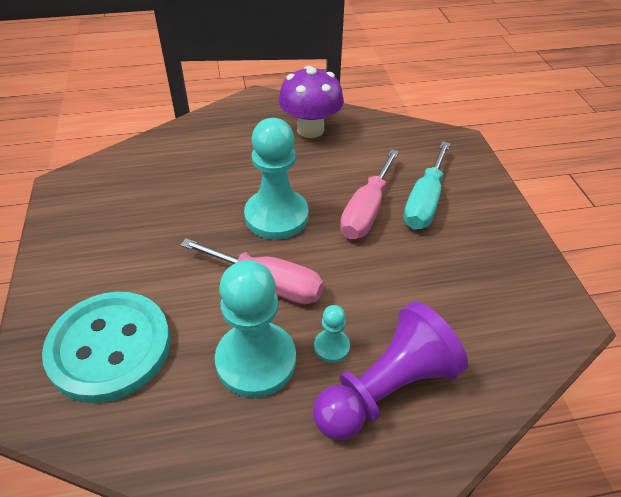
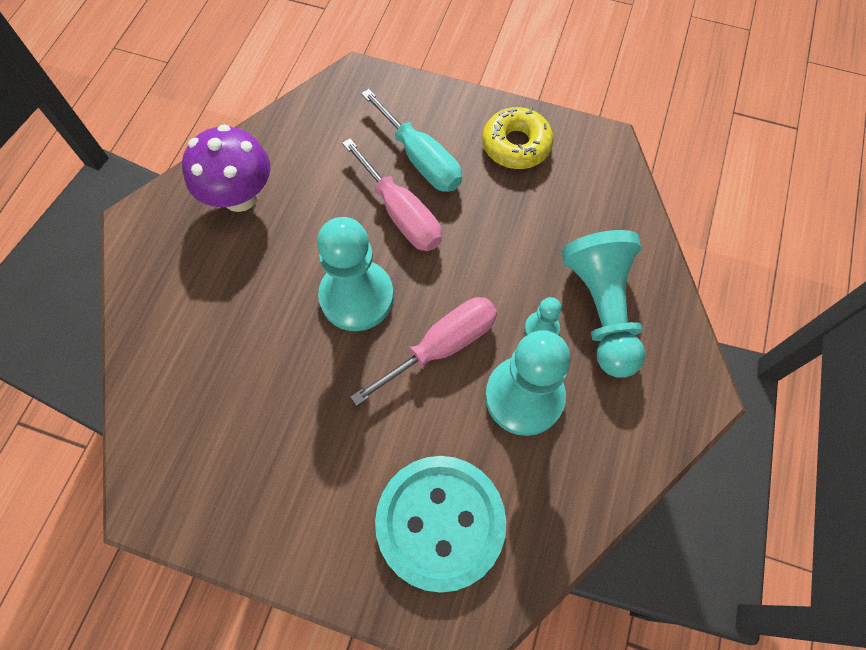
camera: 60 degrees left, 20 degrees up
(386, 389) = (602, 310): purple pawn -> turquoise pawn
(497, 254) = (516, 145): none -> yellow donut

